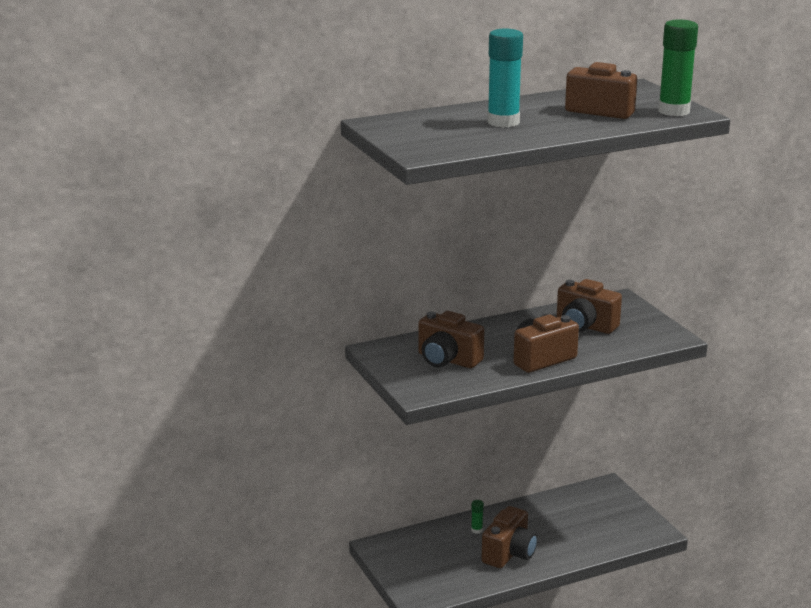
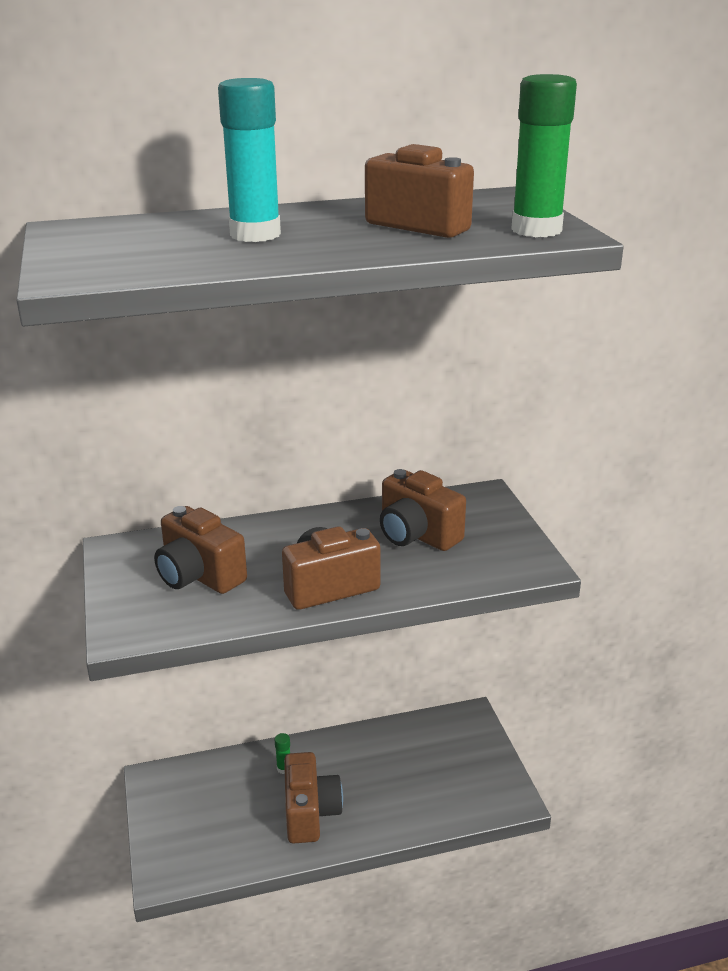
camera: 10 degrees right, 5 degrees up
(509, 553) = (310, 813): brown camera -> brown camera turned 45 degrees counterclockwise

